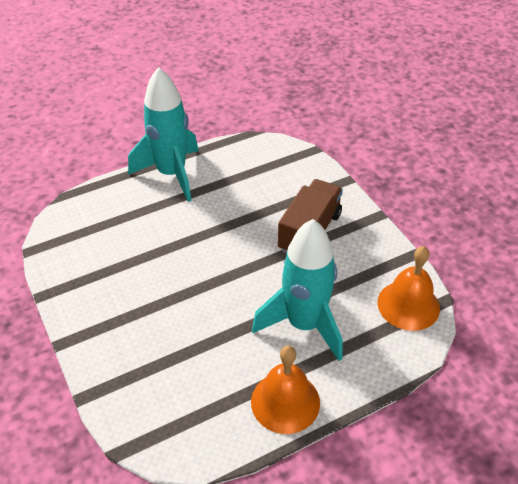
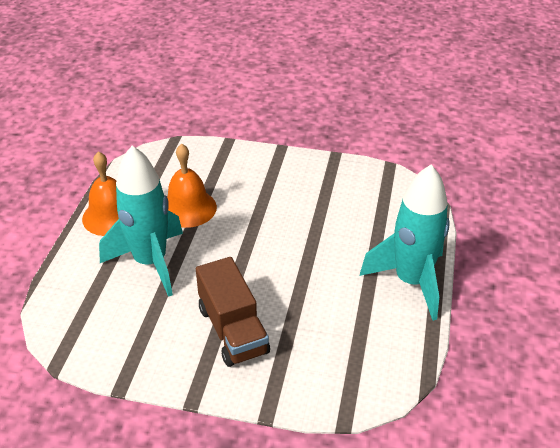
camera: 130 degrees right, 5 degrees down
(408, 305) = (85, 336): orange bell -> orange bell (188, 208)

